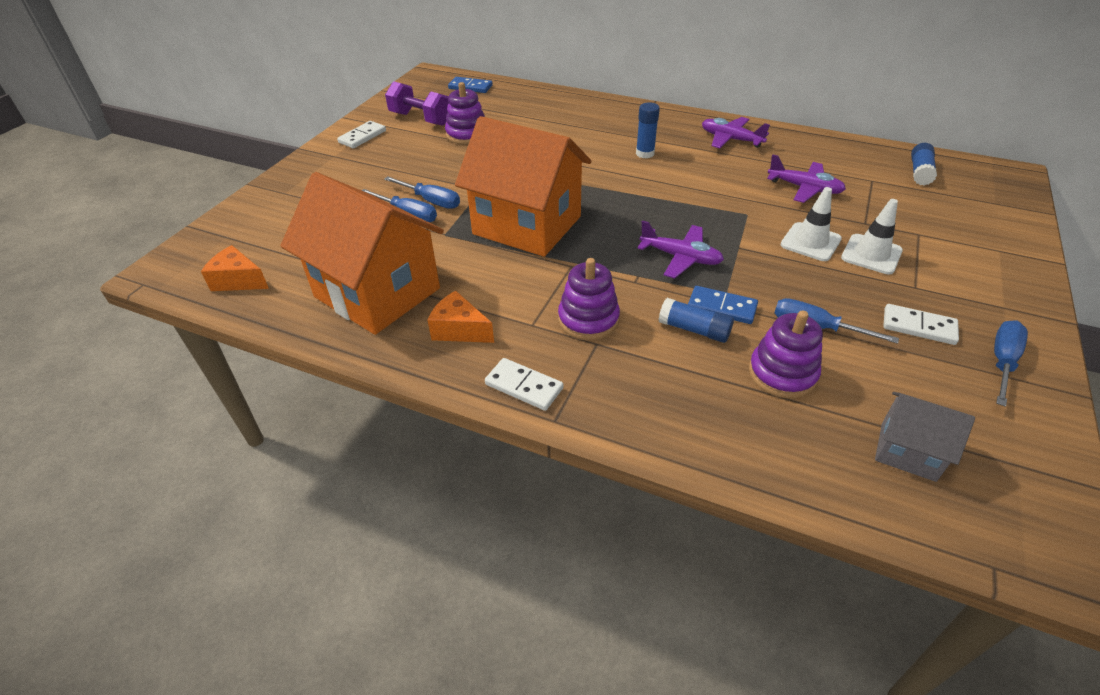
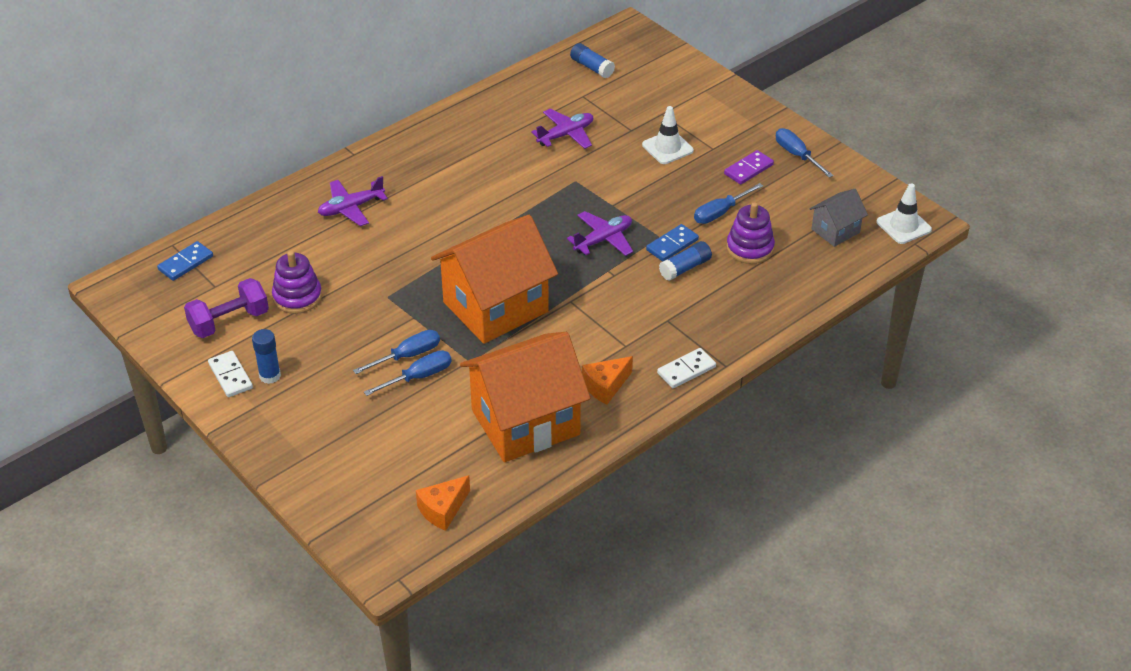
camera: 65 degrees left, 0 degrees up
(588, 319) = (640, 315): purple stacking toy -> none
(645, 153) = (439, 195): blue glue stick -> blue glue stick (270, 376)
(730, 139) = (460, 136): purple plane -> purple plane (351, 208)
(810, 242) = (633, 168): white traffic cone -> white traffic cone (903, 226)
(918, 327) = (748, 169): white domino -> purple domino

